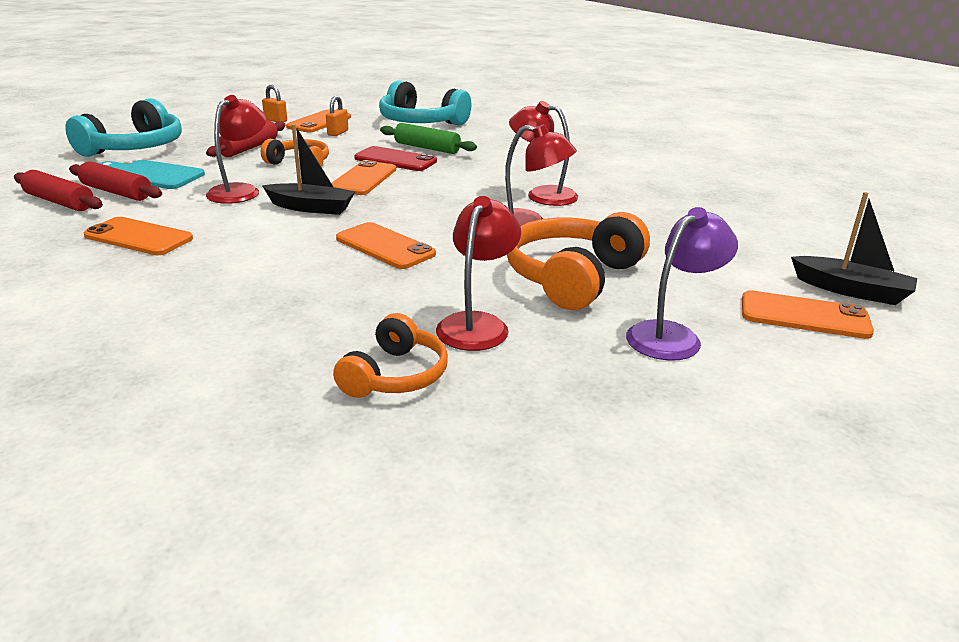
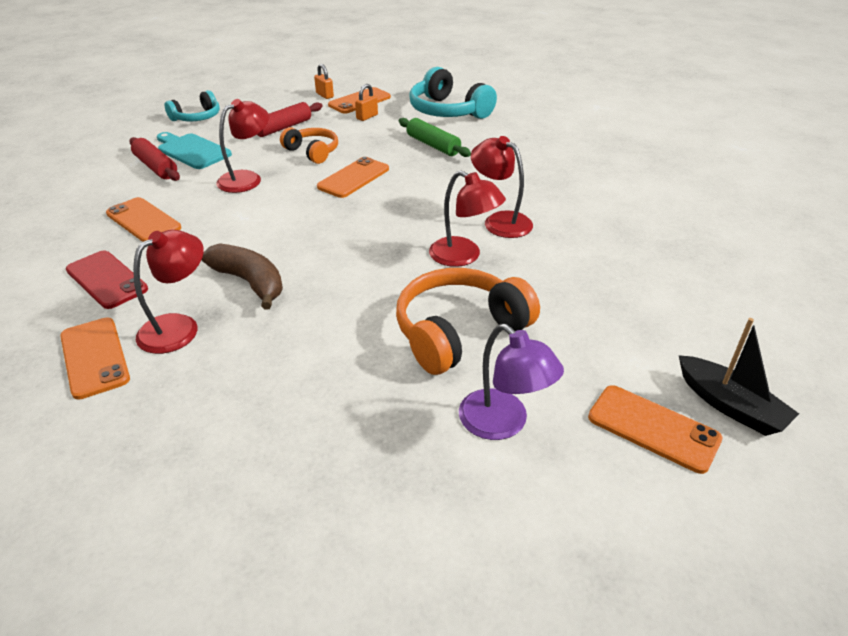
camera: 20 degrees right, 10 degrees up
(60, 202) = (111, 172): red rolling pin -> none
(135, 148) = (197, 117): turquoise headphones -> turquoise headphones, size x0.61
(311, 208) = (290, 207): black boat -> none
(315, 271) = (250, 282): none -> brown banana
(385, 246) = (321, 263): orange phone -> orange phone (94, 357)
(395, 160) = (395, 157): red phone -> red phone (106, 280)
(395, 375) = (239, 414): orange headphones -> none
(477, 324) = (340, 371): red lamp -> red lamp (179, 327)
(672, 335) = (503, 424): purple lamp -> purple lamp turned 75 degrees clockwise

